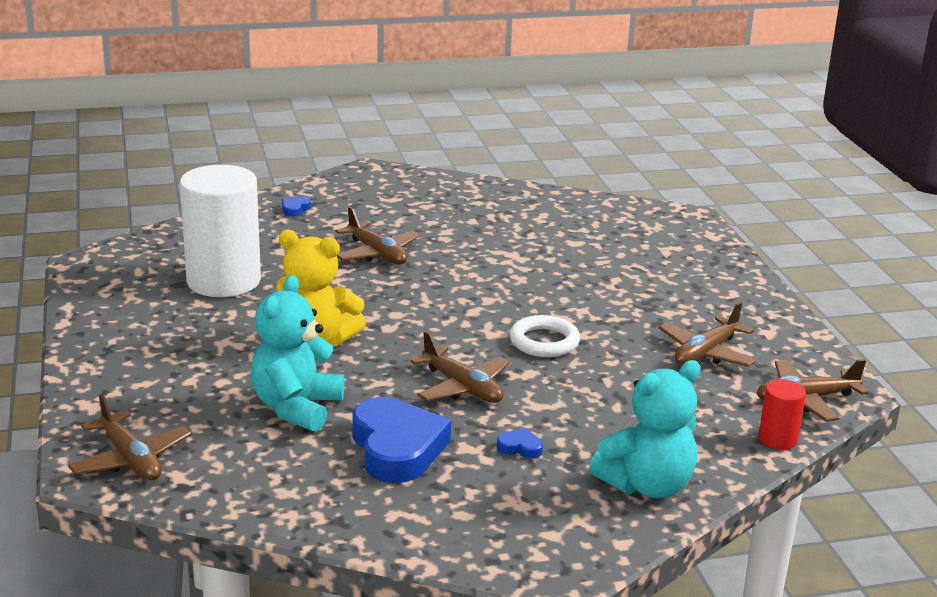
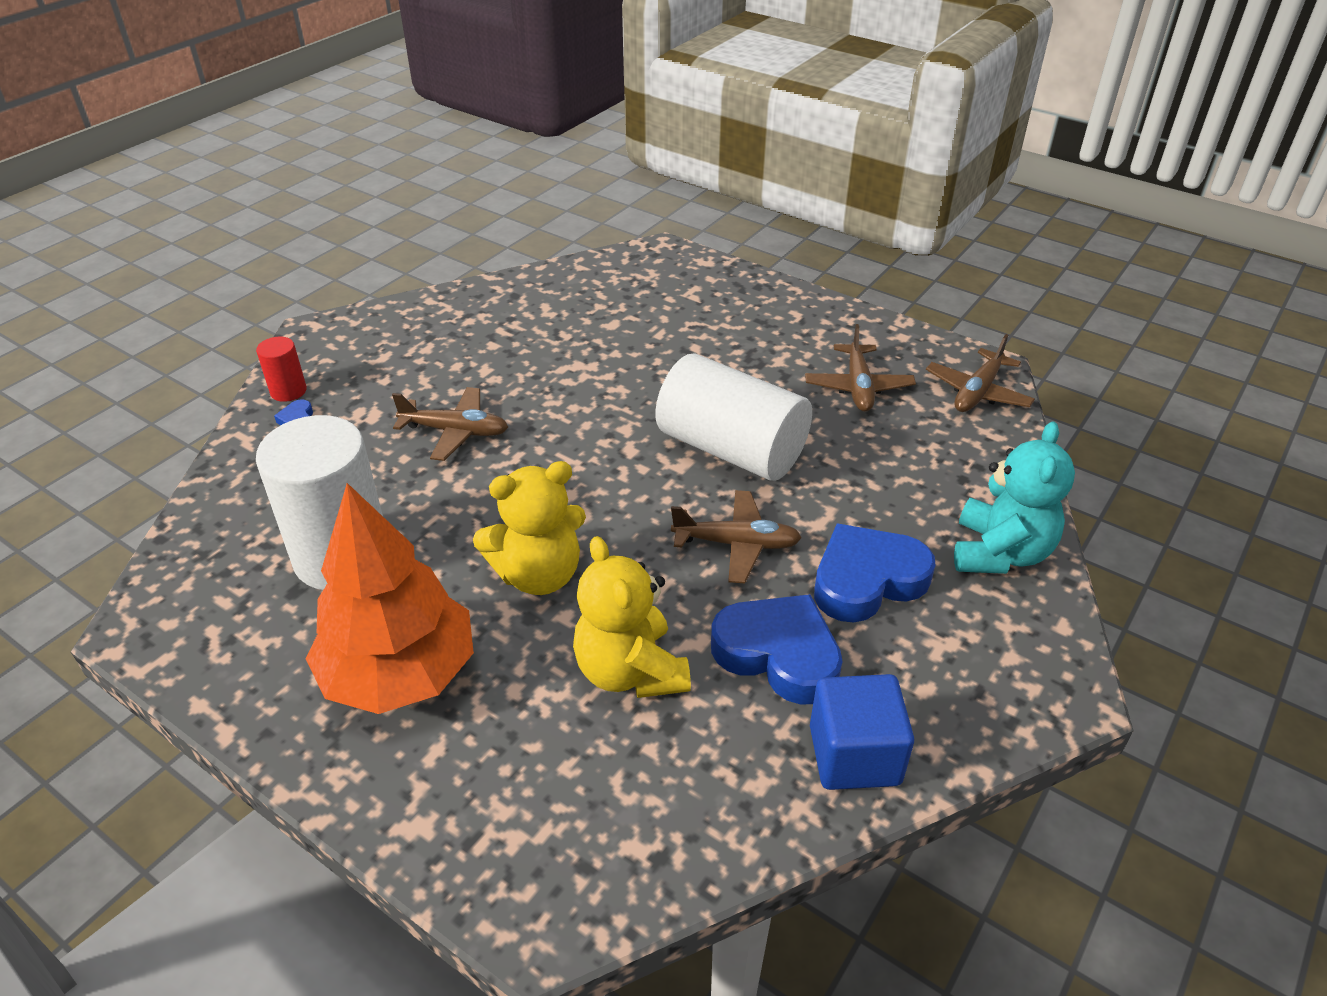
camera: 40 degrees left, 15 degrees up
(131, 459) = (559, 865): brown plane -> none
(175, 344) = (400, 674): none -> orange tree
(296, 408) = (630, 671): turquoise teddy bear -> yellow teddy bear
(362, 514) = (854, 755): none -> blue cube
(520, 447) = (867, 580): blue heart -> blue heart, size x2.48
(544, 342) = (731, 449): white ring -> white cylinder
(777, 439) = (1013, 444): red cylinder -> red cylinder (288, 391)

